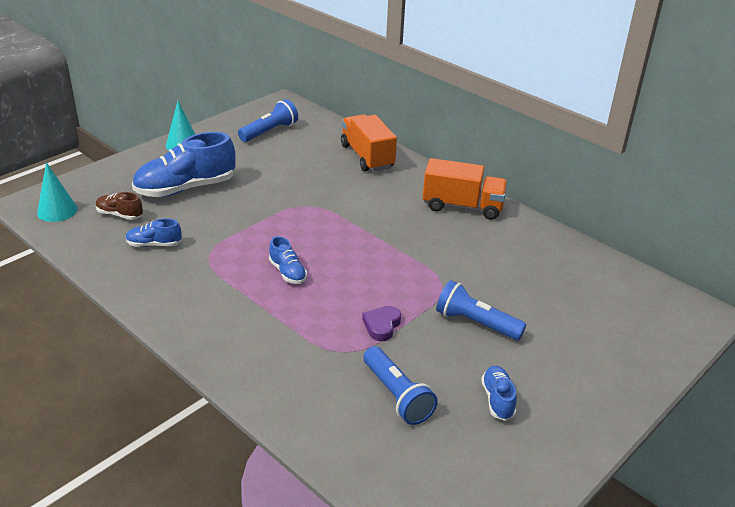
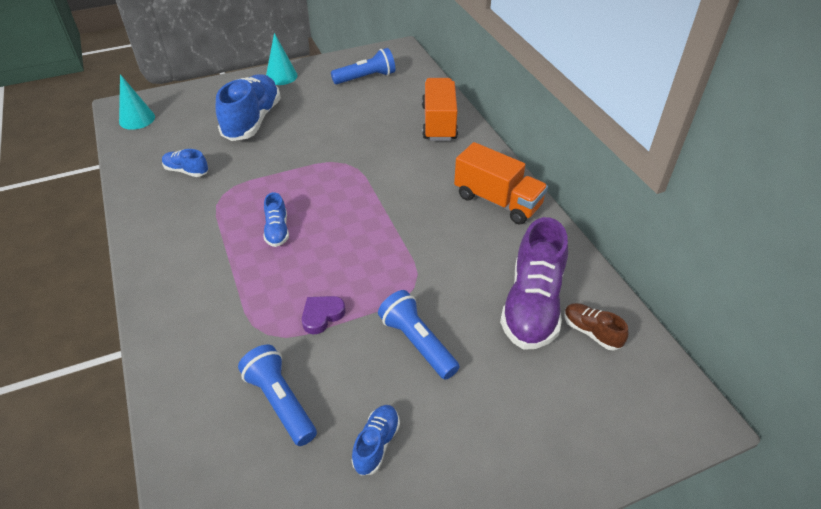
camera: 25 degrees right, 10 degrees up
(120, 215) = (181, 134): brown shoe -> brown shoe (591, 332)
(186, 188) = (252, 121): blue shoe -> blue shoe turned 105 degrees clockwise
(397, 395) = (280, 402): blue flashlight -> blue flashlight turned 150 degrees clockwise
(544, 274) = (532, 305): none -> purple shoe

